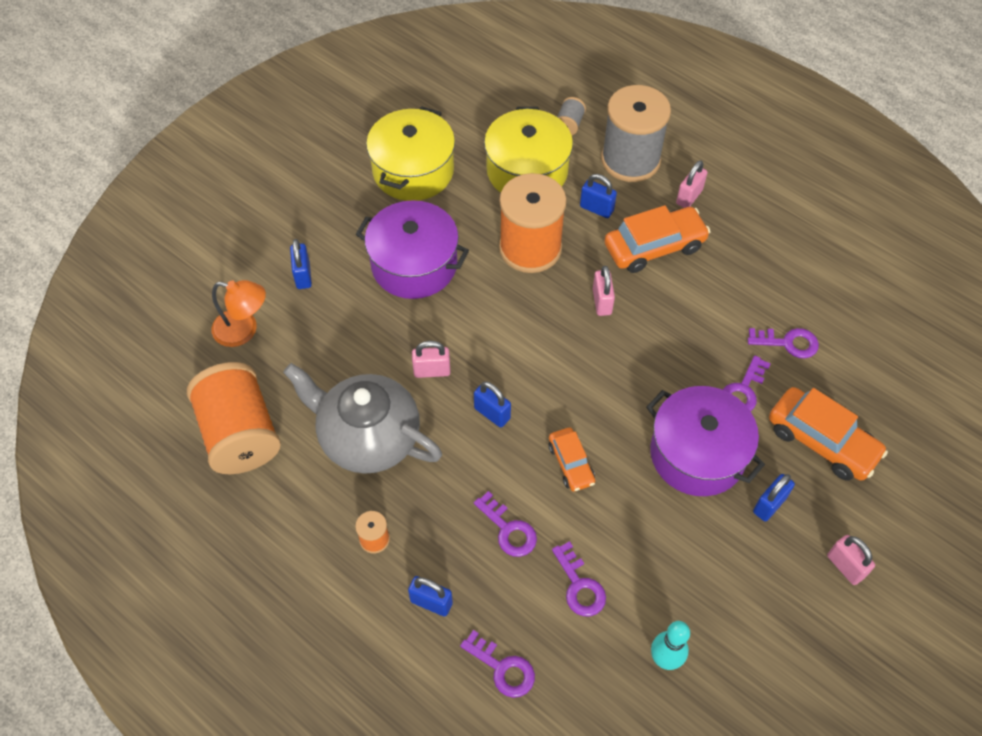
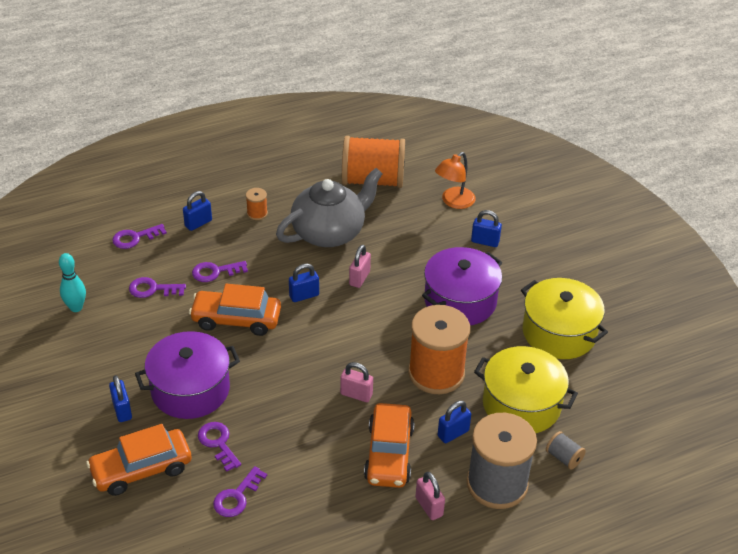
camera: 115 degrees right, 15 degrees down
(571, 463) = (236, 319): orange car -> orange car, size x1.71
(845, 566) = (47, 428): pink padlock -> none

